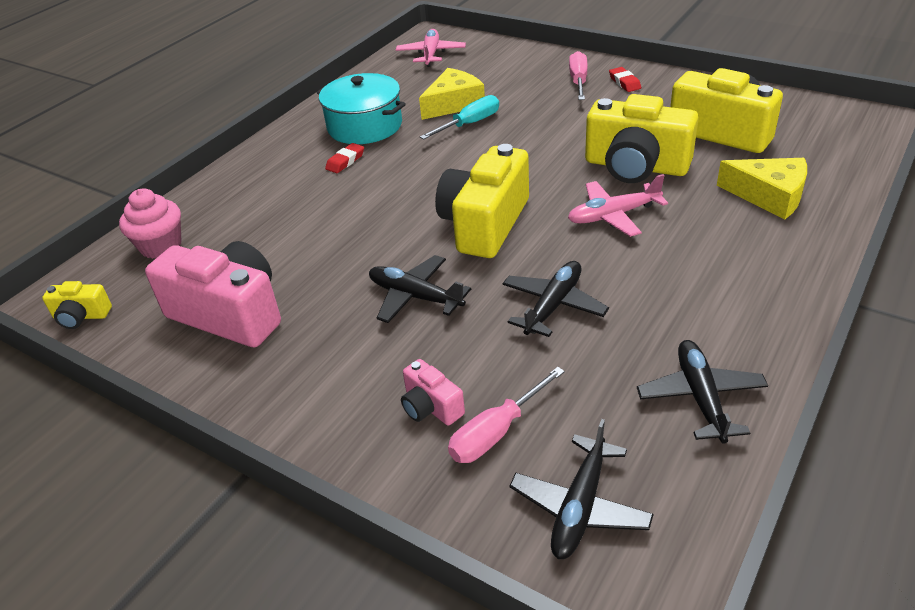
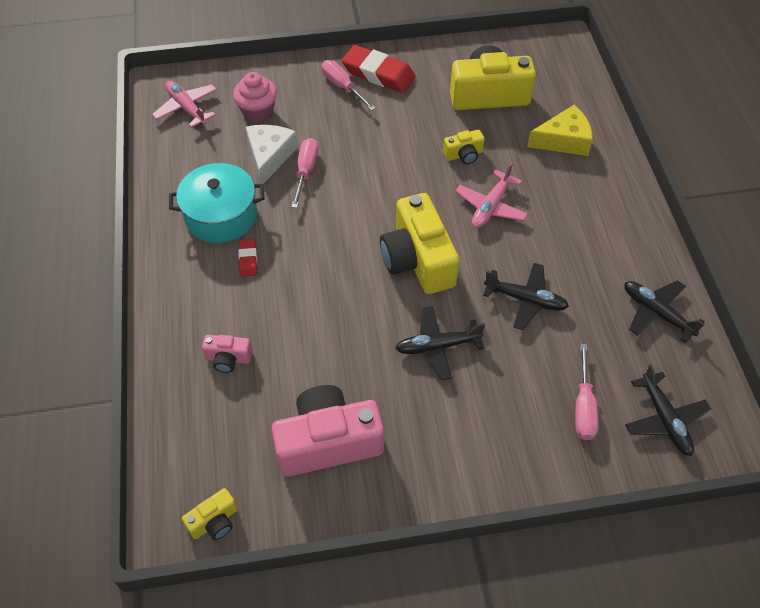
camera: 45 degrees left, 15 degrees up
(161, 246) = (195, 425): pink cupcake -> pink cupcake (258, 112)
(431, 407) = (533, 416): pink camera -> pink camera (228, 358)
(454, 104) = (270, 156): yellow cheese -> white cheese
(470, 124) = (306, 171): turquoise screwdriver -> pink screwdriver
(553, 305) = (526, 300): black plane -> black plane turned 120 degrees clockwise
(624, 82) = (378, 74): red eraser -> red eraser, size x2.07
(636, 166) = (463, 155): yellow camera -> yellow camera, size x0.47

